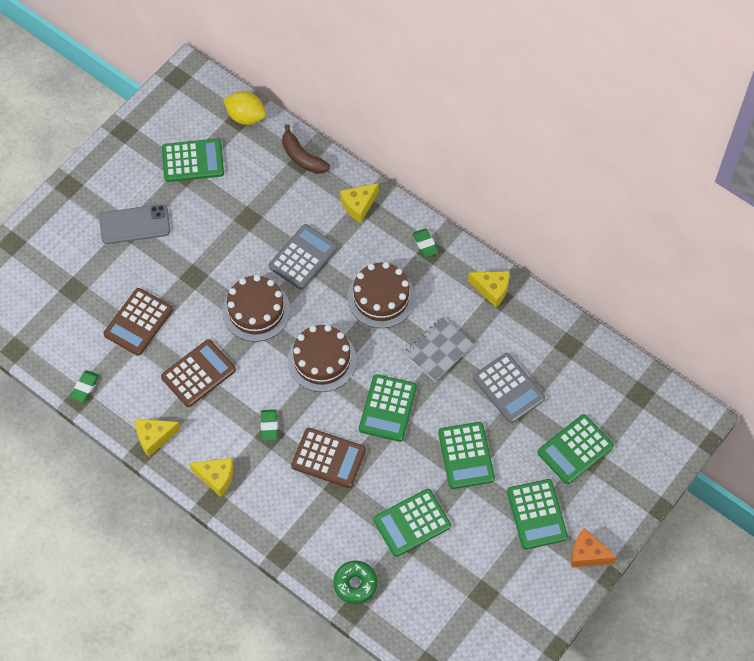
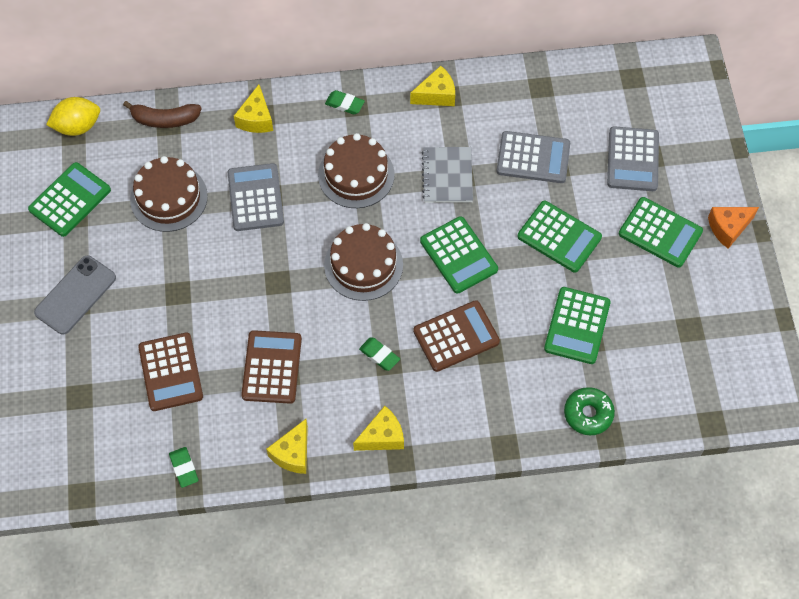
camera: 45 degrees left, 0 degrees up
(256, 310) = (264, 274): brown cake -> brown cake (169, 198)
(575, 449) = (632, 159): green calculator -> grey calculator

